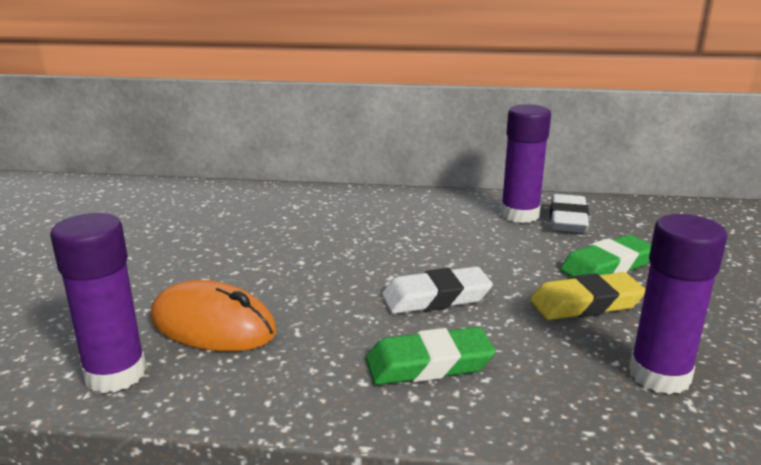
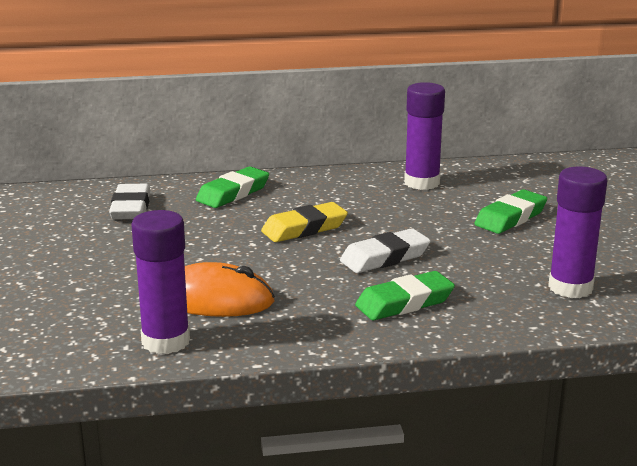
camera: 15 degrees left, 0 degrees up
(318, 205) = (233, 193): none -> green eraser
(568, 220) = (465, 183): white eraser -> white eraser (131, 208)
(586, 304) = (503, 247): yellow eraser -> yellow eraser (304, 228)

